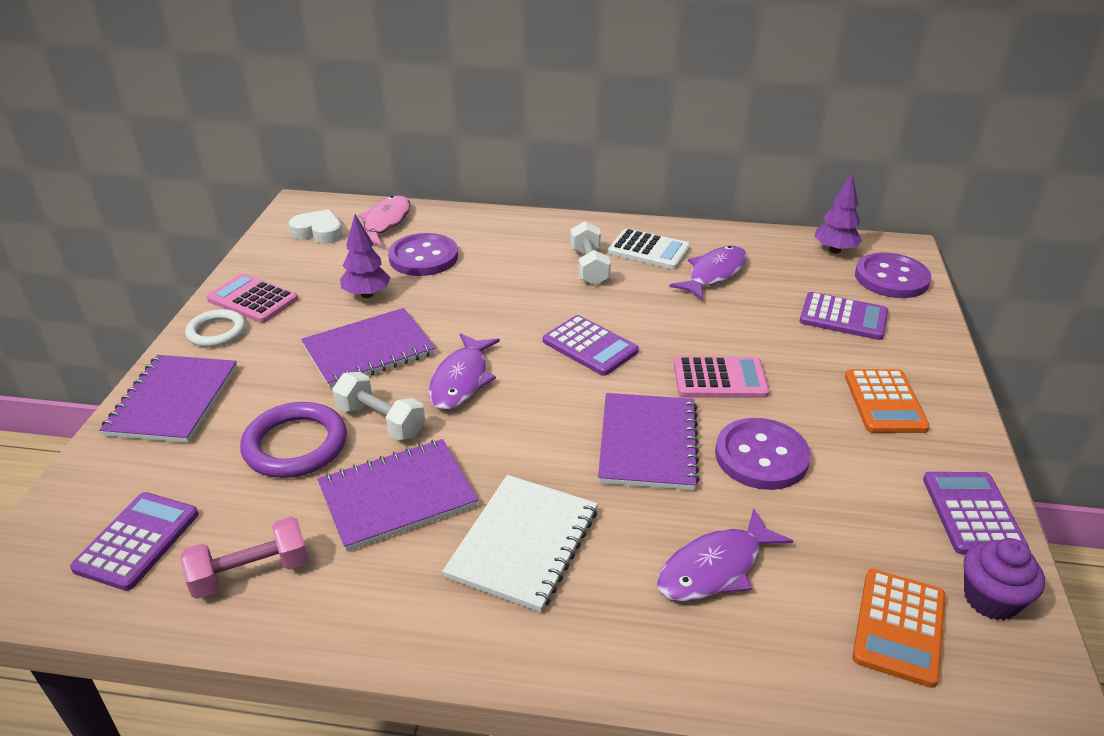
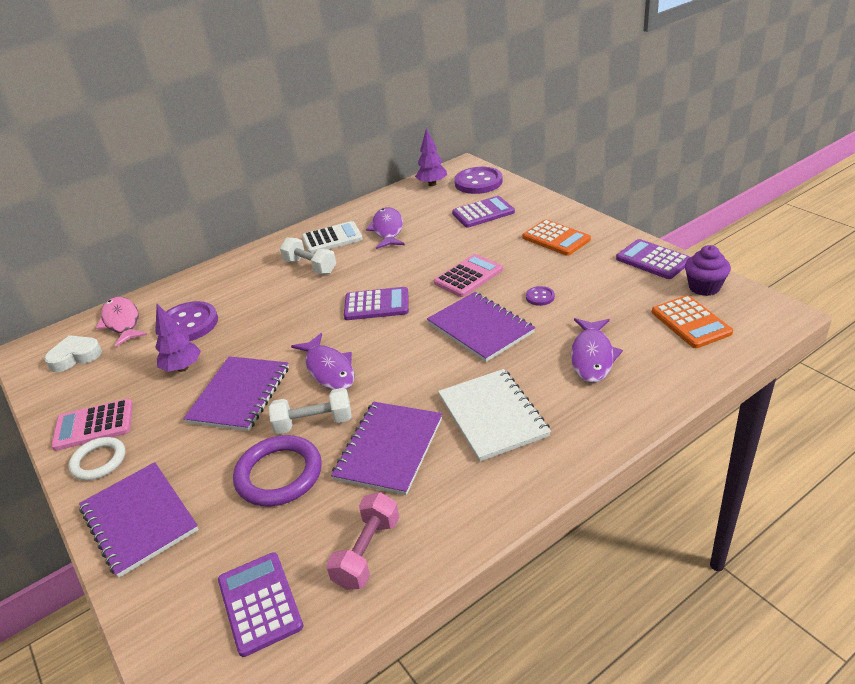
camera: 40 degrees left, 0 degrees up
(761, 456) = (540, 297): purple button -> purple button, size x0.47

